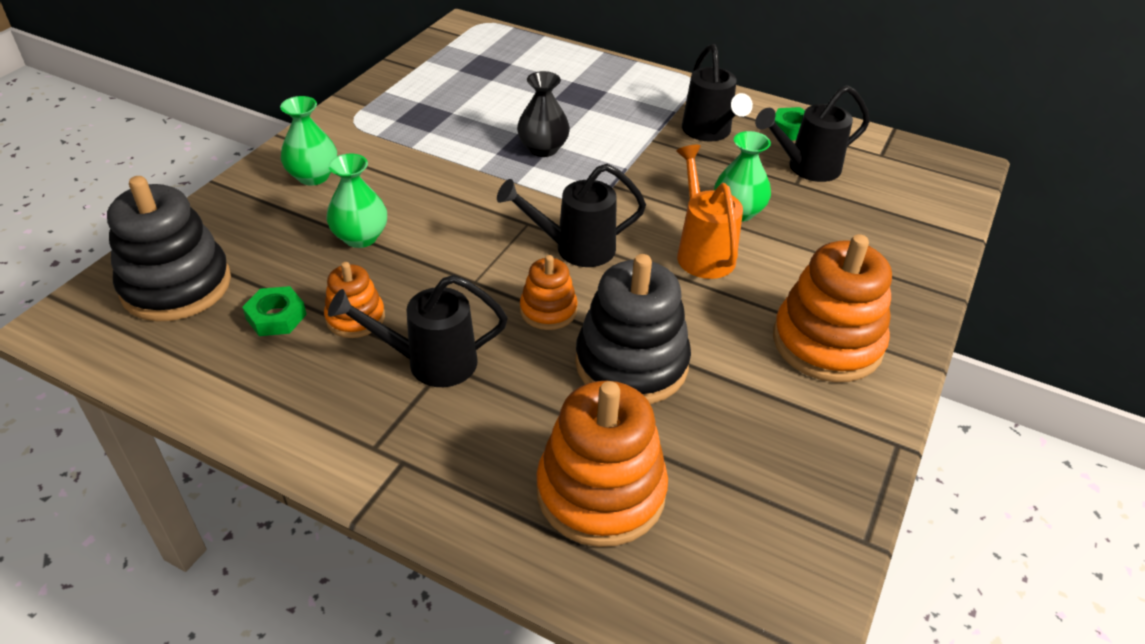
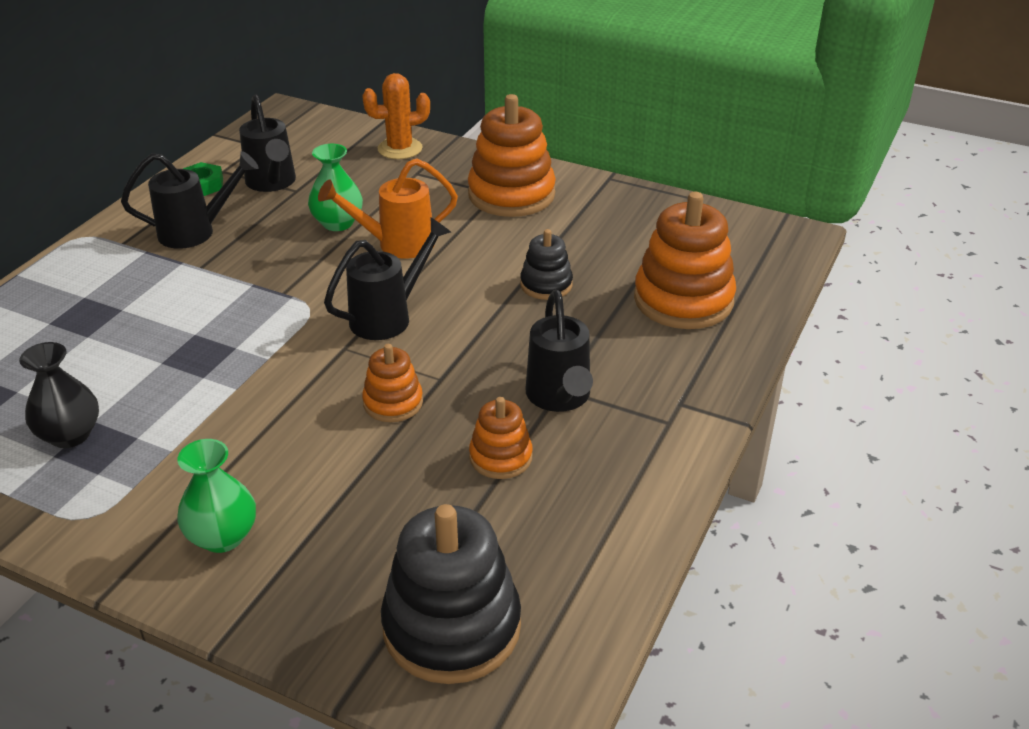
camera: 90 degrees left, 5 degrees down
(276, 317) = (503, 520): green nut -> none
(360, 237) = (361, 472): green vase -> none
(543, 149) = (200, 342): black vase -> black vase (70, 435)
(548, 310) = (481, 330): orange stacking toy -> orange stacking toy (393, 403)
(574, 249) = (389, 316): black watering can -> black watering can turned 120 degrees counterclockwise
(631, 364) = (546, 285): black stacking toy -> black stacking toy, size x0.54
(910, 251) = (400, 149): none -> orange cactus

